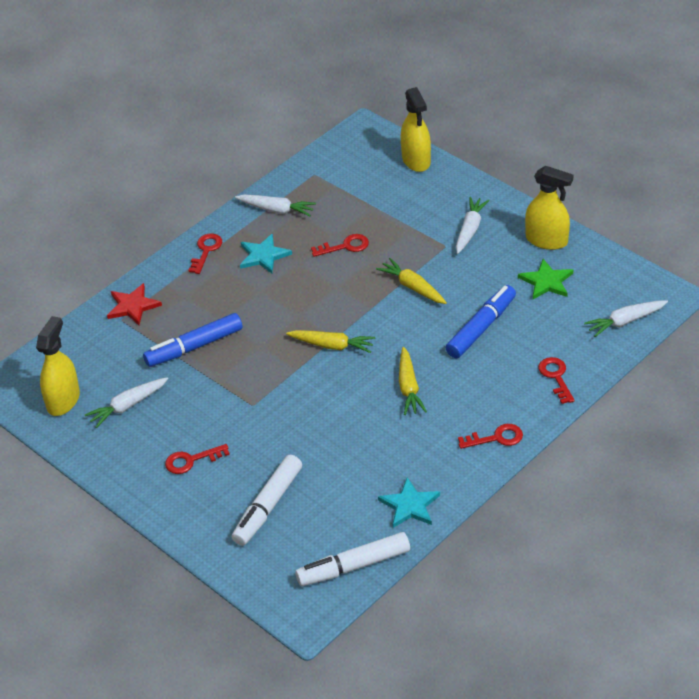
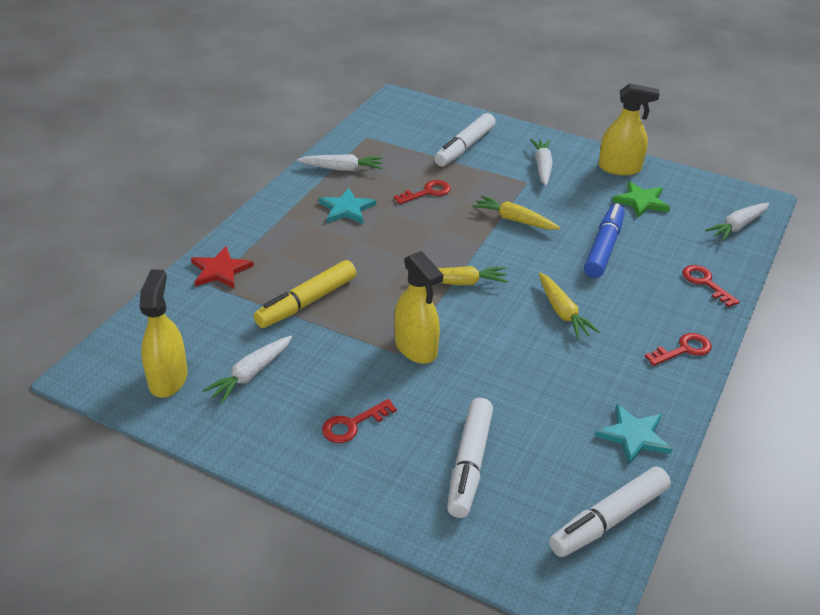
camera: 20 degrees left, 5 degrees down
(194, 347) = (306, 302): blue marker -> yellow marker
(206, 251) = (283, 211): red key -> none
(404, 197) = (464, 147): none -> white marker
(416, 160) = (460, 118): yellow spray bottle -> yellow spray bottle (416, 348)

